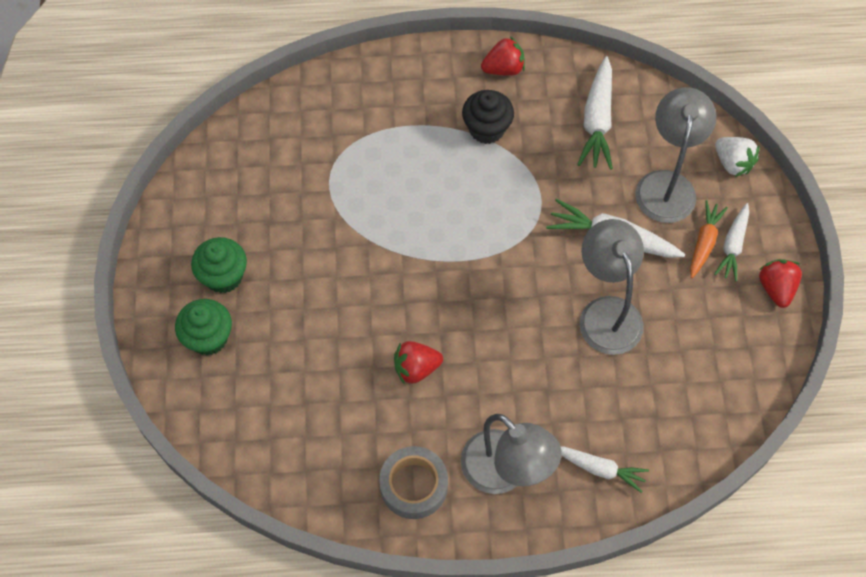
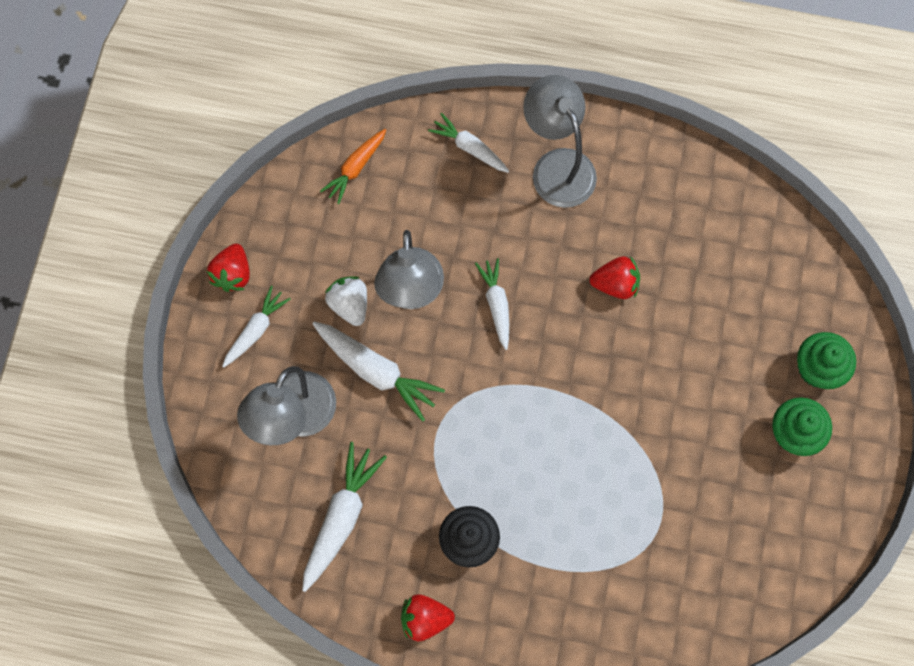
camera: 165 degrees left, 10 degrees up
(414, 485) = (643, 175): grey tape -> none
(523, 321) = (496, 304): none -> white carrot
(704, 242) = (283, 341): orange carrot -> orange carrot (355, 168)
(732, 163) = (214, 424): white strawberry -> white strawberry (349, 304)

